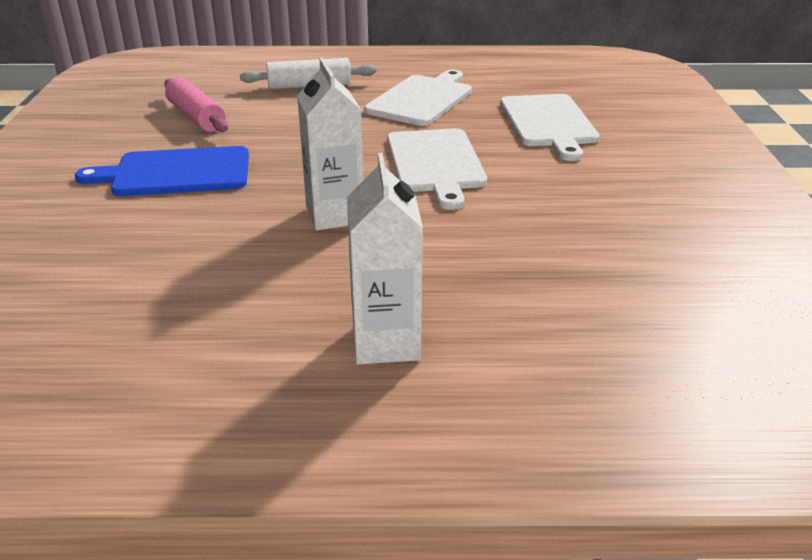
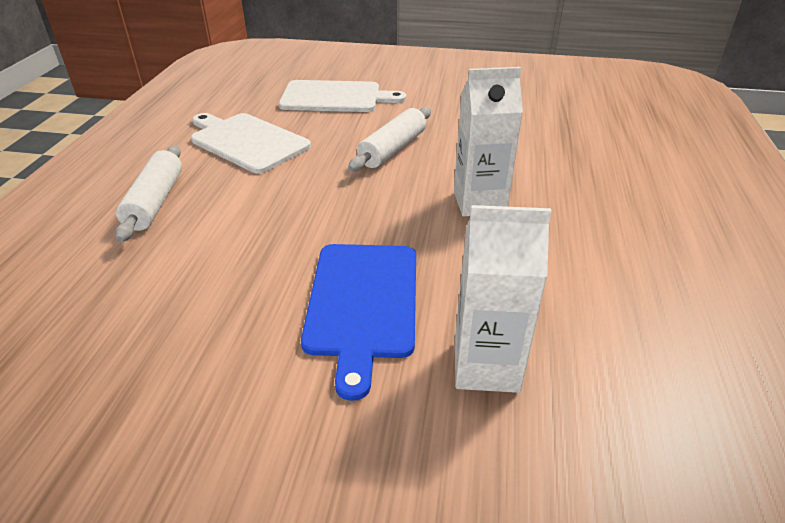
camera: 80 degrees left, 5 degrees up
(196, 117) = (195, 292): pink rolling pin -> none
(386, 342) = (660, 193): white carton -> white carton (486, 366)
(435, 163) = (392, 149): white cutting board -> white rolling pin

